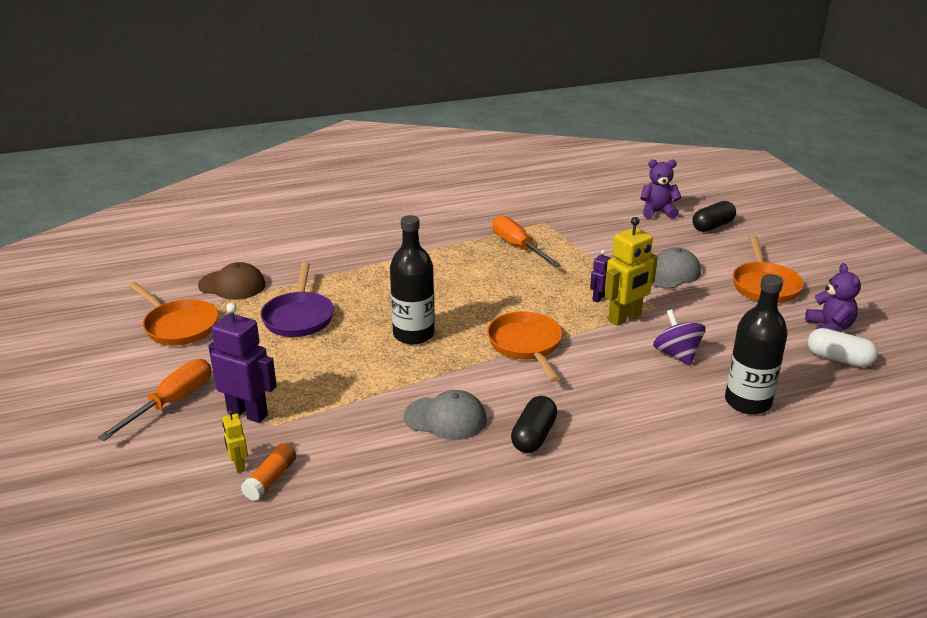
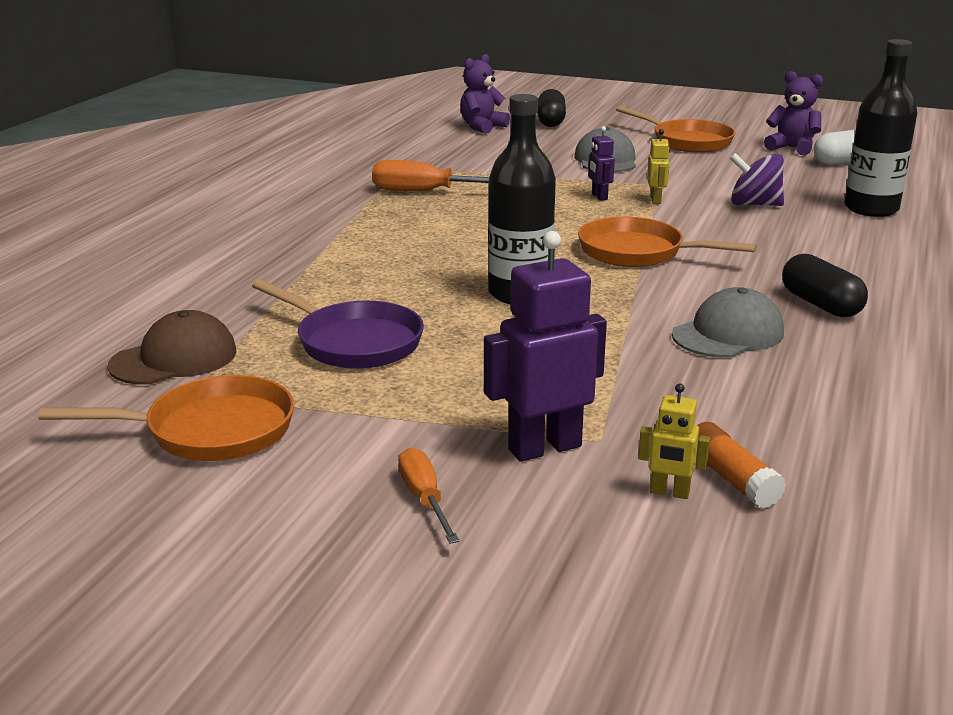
camera: 50 degrees left, 5 degrees down
(171, 402) = (424, 499): orange screwdriver -> orange screwdriver, size x0.59
(625, 318) = (656, 200): yellow robot -> yellow robot, size x0.50

